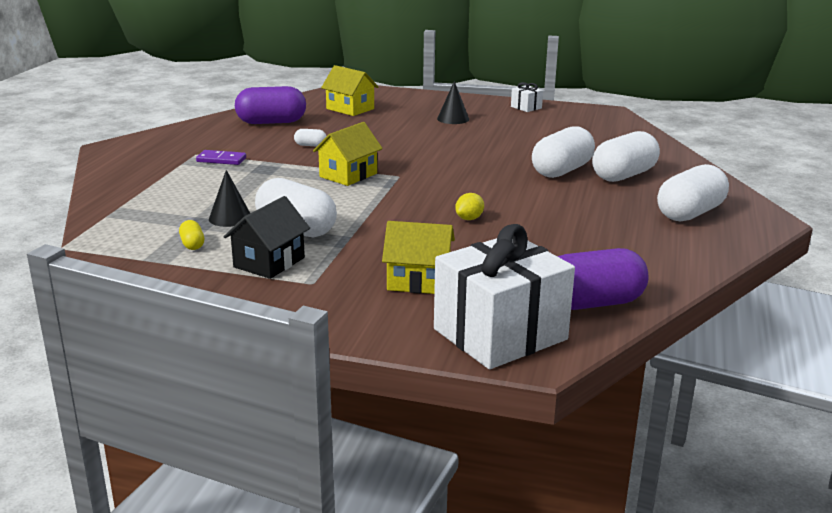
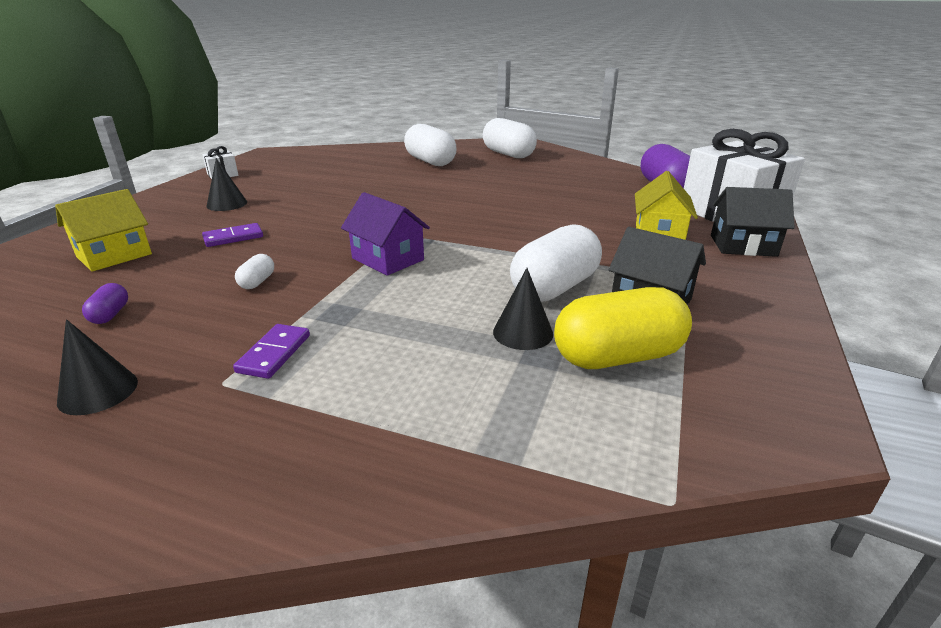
camera: 85 degrees left, 5 degrees up
(192, 244) = (617, 357): yellow capsule -> yellow capsule, size x2.28
(197, 134) = (98, 391): none -> black cone
(271, 122) = (110, 314): purple capsule -> purple capsule, size x0.44
(348, 175) = (388, 259): yellow house -> purple house
(384, 130) = (233, 237): none -> purple domino
(393, 323) = (743, 245): none -> black house
(469, 219) = (520, 211): yellow lemon -> none
(561, 171) = (412, 176): white capsule -> none

